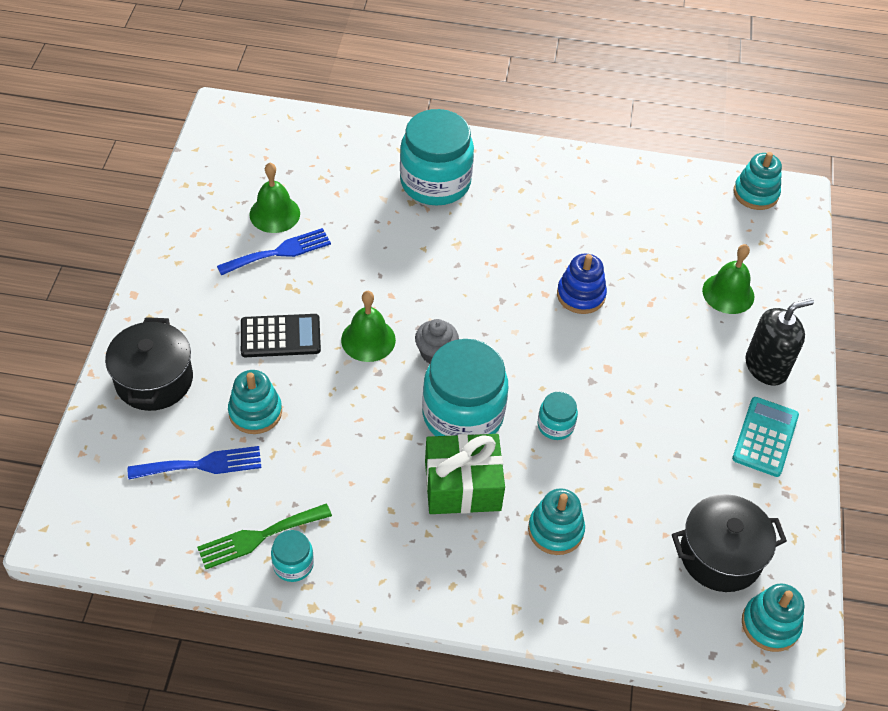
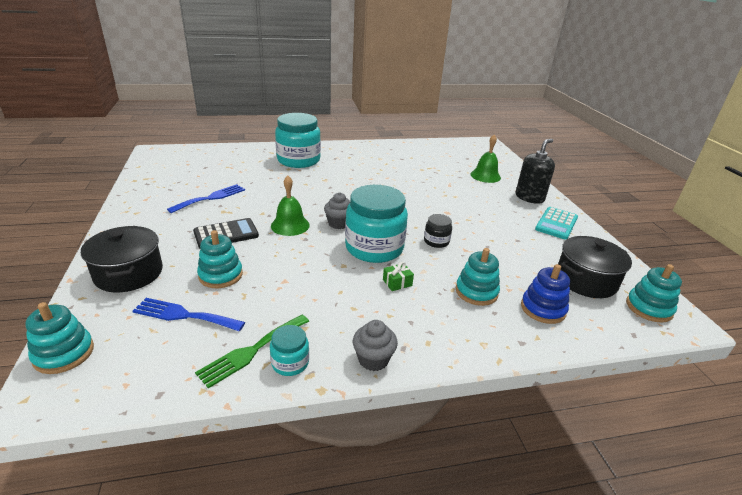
camera: 20 degrees left, 20 degrees down
(202, 465) = (184, 315): blue fork -> blue fork turned 135 degrees counterclockwise
(274, 214) = (201, 183): green bell -> none
(381, 588) = (373, 359): none -> grey cupcake
(462, 485) = (397, 282): green gift -> green gift, size x0.42
(555, 425) = (436, 241): turquoise jar -> black jar
(581, 295) = (409, 187): blue stacking toy -> blue stacking toy (543, 309)
(755, 193) = (468, 144): turquoise stacking toy -> turquoise stacking toy (64, 353)
(765, 437) = (556, 223): turquoise calculator -> turquoise calculator turned 150 degrees counterclockwise

